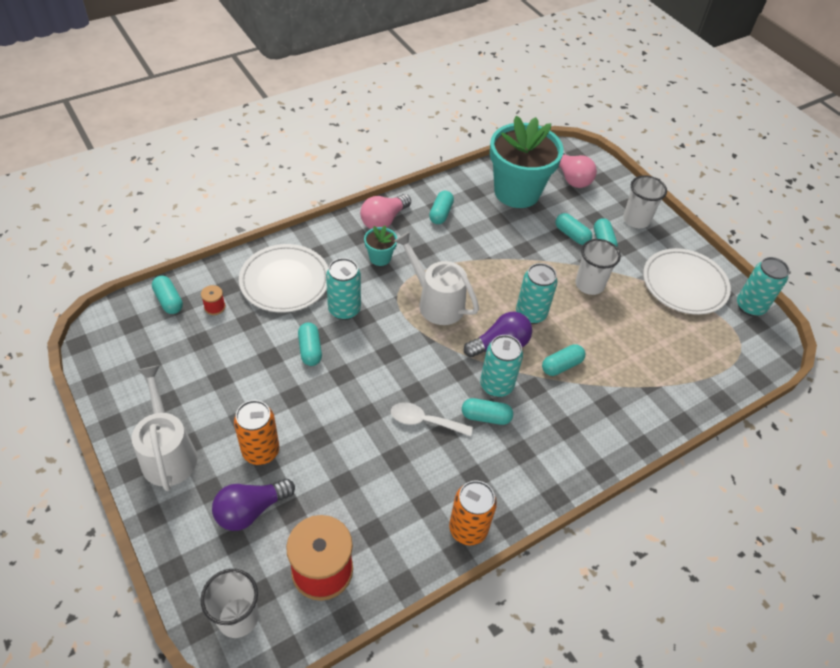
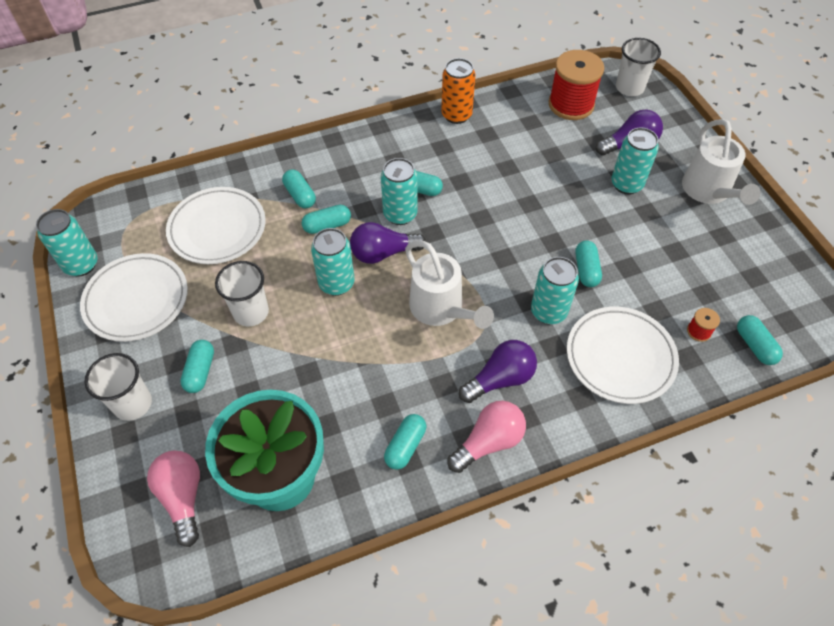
camera: 165 degrees left, 5 degrees up
(261, 451) = (626, 184): orange can -> turquoise can
(380, 258) = (500, 379): turquoise flower pot -> purple light bulb
(424, 421) = (477, 191): white spoon -> none
(571, 235) = (236, 387): turquoise capsule -> turquoise capsule (300, 195)
(659, 351) = (217, 228): none -> white plate

